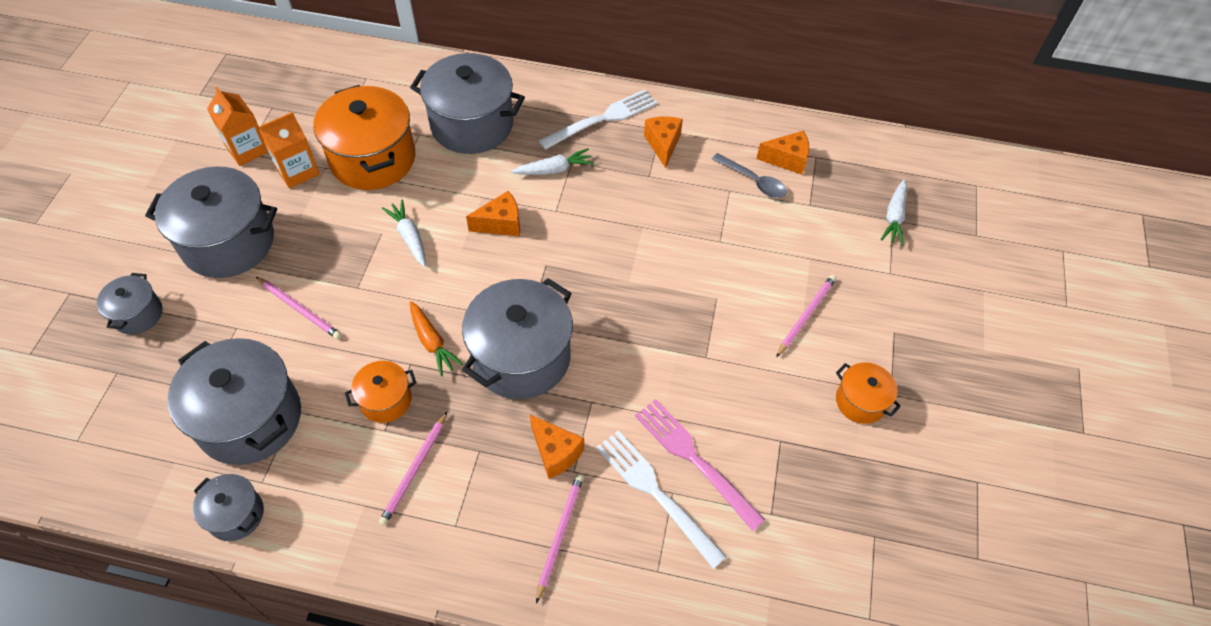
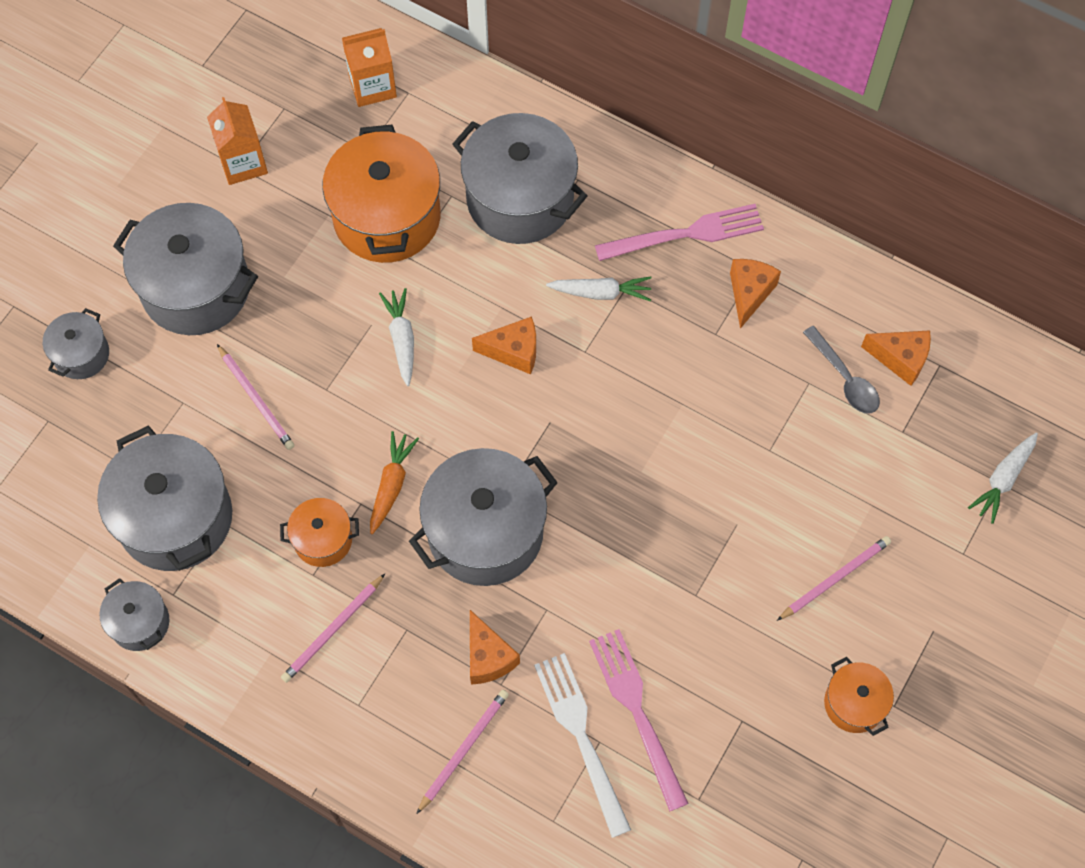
camera: 20 degrees right, 10 degrees up
(297, 171) = (294, 210): orange carton -> orange carton (372, 86)
(432, 342) = (391, 484): orange carrot -> orange carrot turned 150 degrees counterclockwise
(603, 118) = (686, 234): white fork -> pink fork

